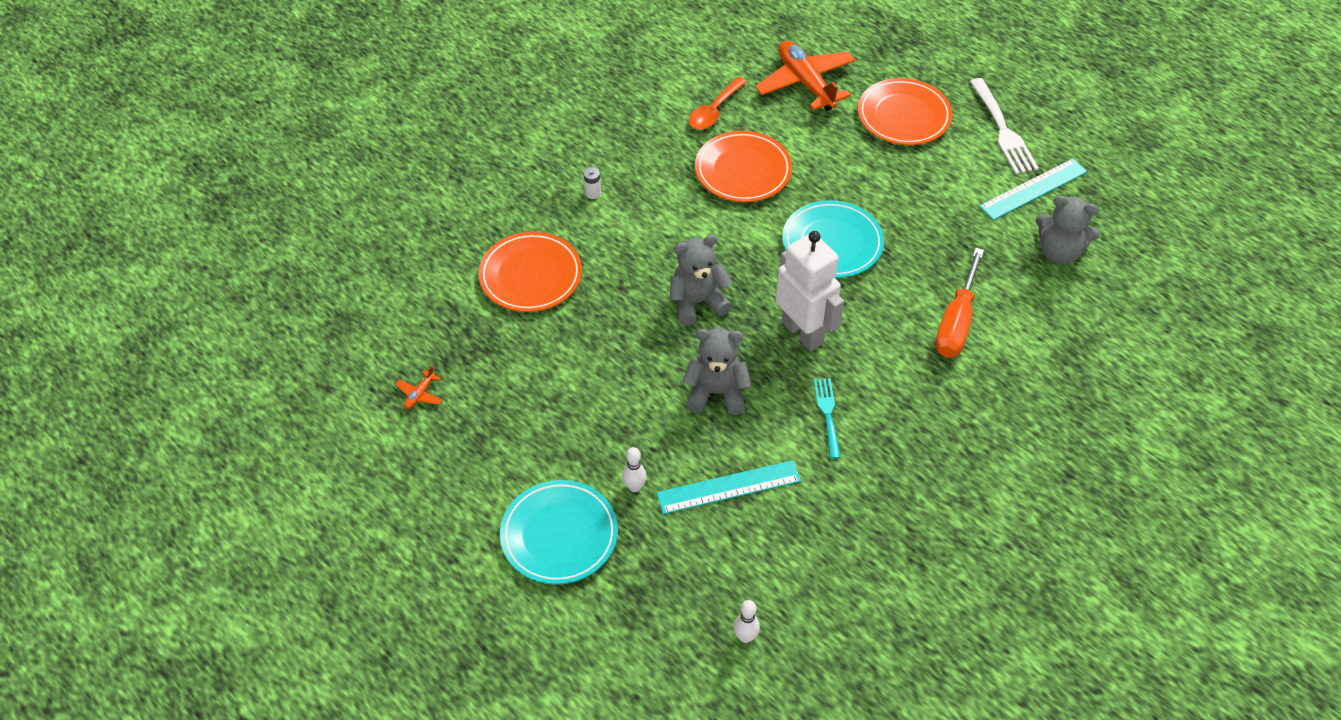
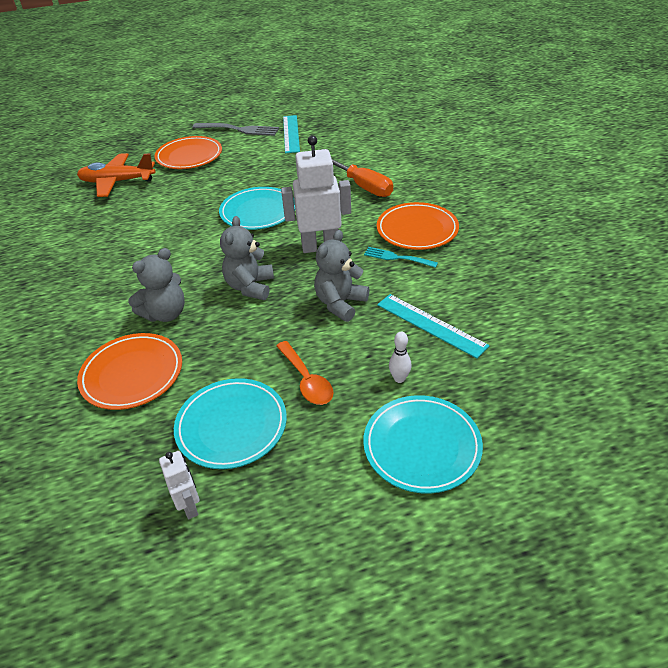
camera: 60 degrees left, 10 degrees down
(420, 394) = (190, 506): orange plane -> white robot
(511, 381) = (231, 426): none -> turquoise plate
(592, 193) = (90, 309): white battery -> none
(714, 111) = (90, 225): orange spoon -> orange spoon (306, 380)
(728, 487) = (430, 325): turquoise ruler -> turquoise ruler turned 60 degrees counterclockwise
(743, 170) = (157, 229): orange plate -> orange plate (417, 230)
(745, 637) = (574, 360): white bowling pin -> none
(1002, 130) = (239, 130): white fork -> grey fork
(1059, 252) = (343, 139): grey teddy bear -> grey teddy bear (165, 314)

